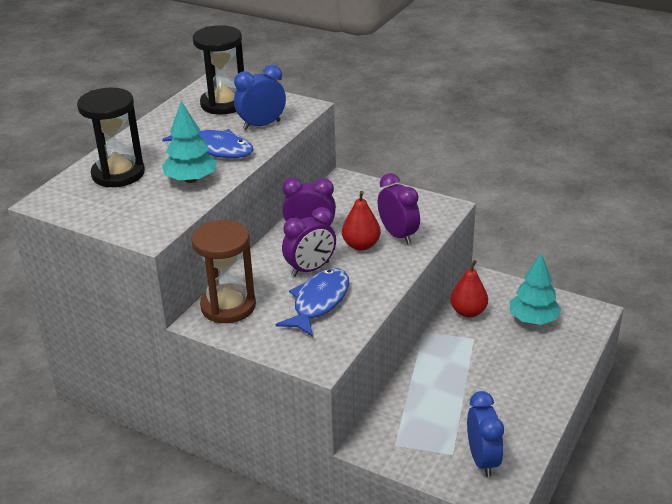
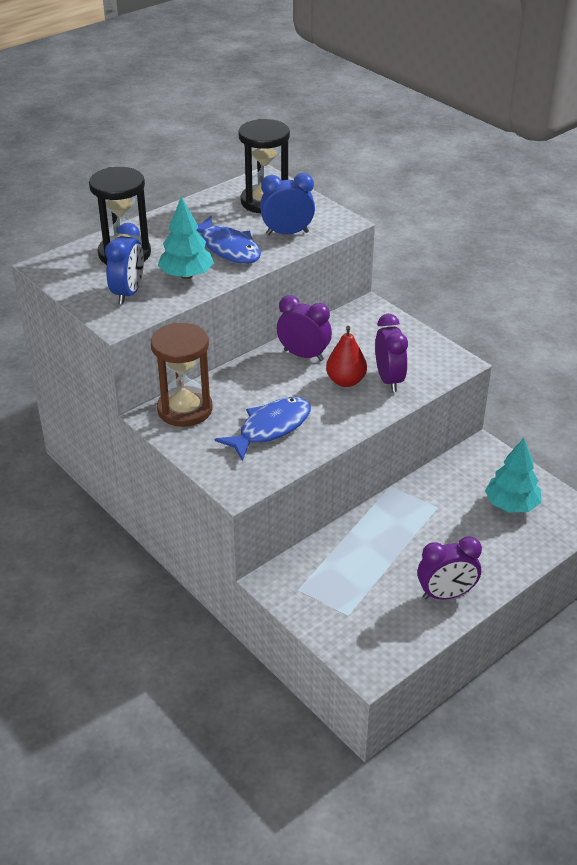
camera: 20 degrees right, 5 degrees up
(310, 269) = (282, 393): purple clock -> purple clock (446, 594)
(468, 312) = (448, 478): red pear -> none
(482, 460) = (374, 629): blue clock -> blue clock (128, 293)

